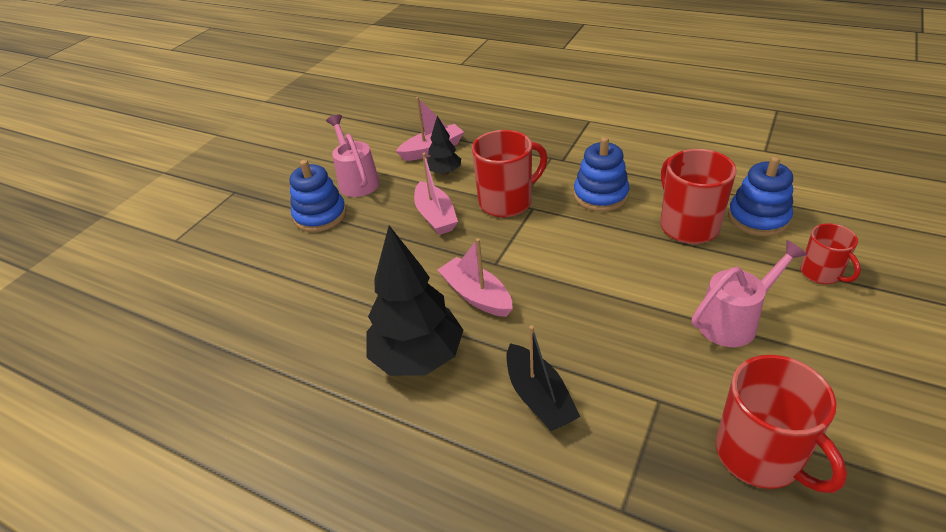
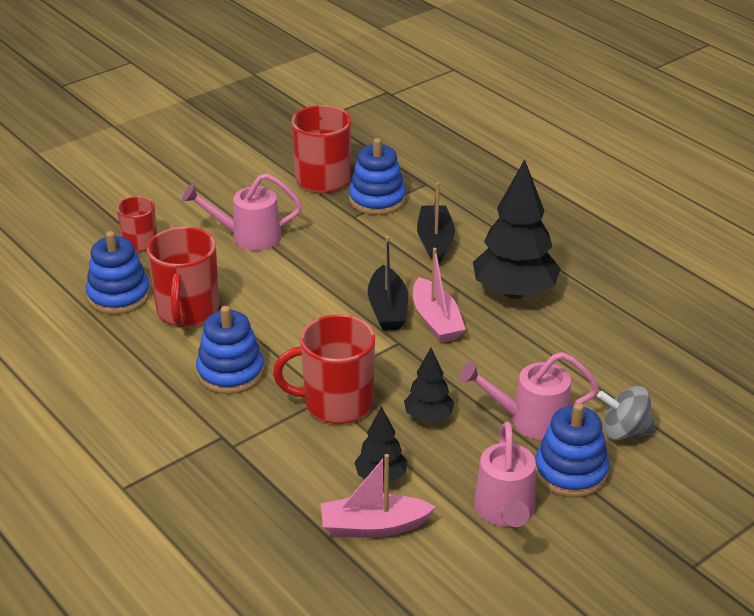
camera: 160 degrees left, 5 degrees down
(284, 255) = (624, 432): none -> grey spinning top
(359, 239) = (530, 420): none -> pink watering can
(435, 216) = (428, 416): pink boat -> black tree
(527, 291) = (388, 309): none -> black boat
(658, 443) = (377, 199): none -> blue stacking toy

